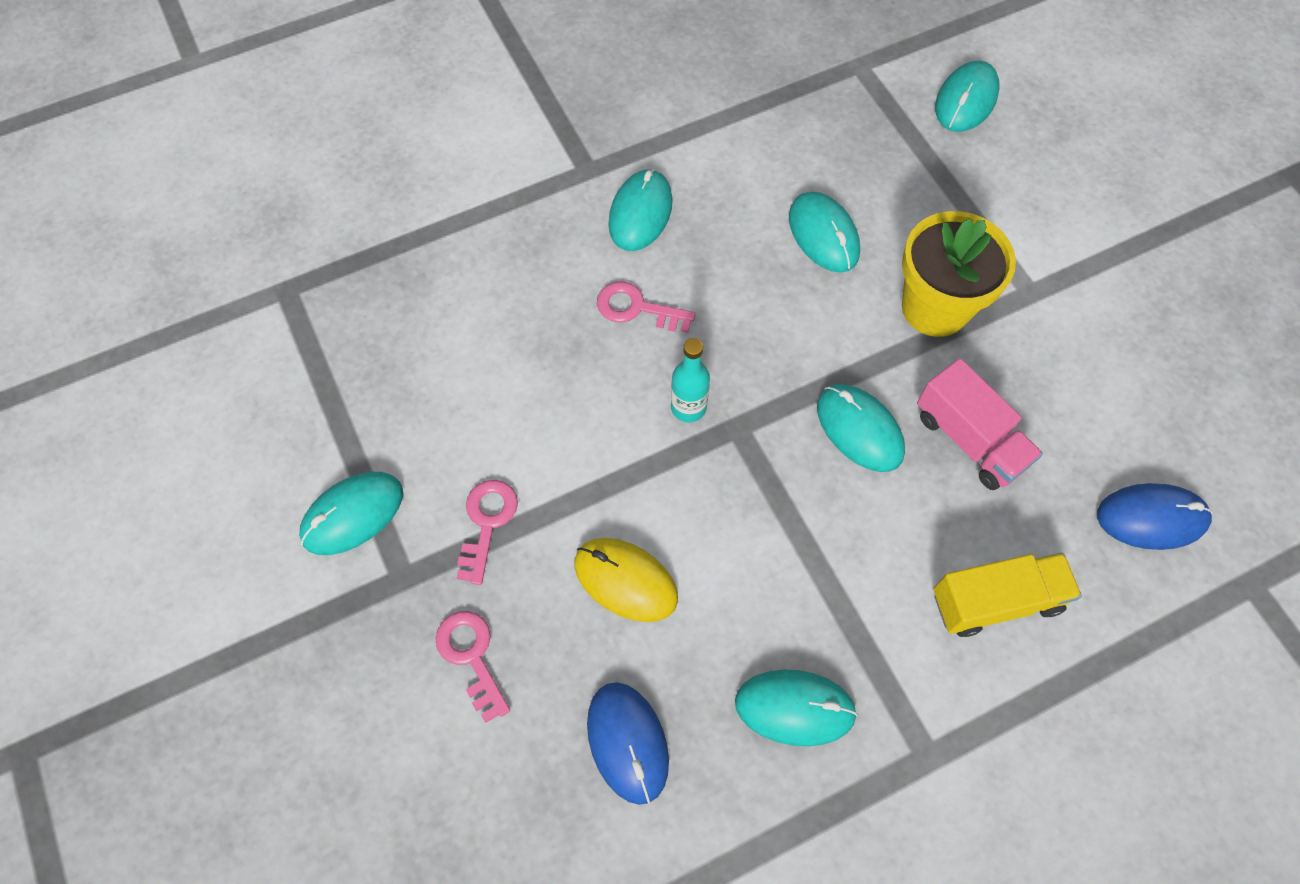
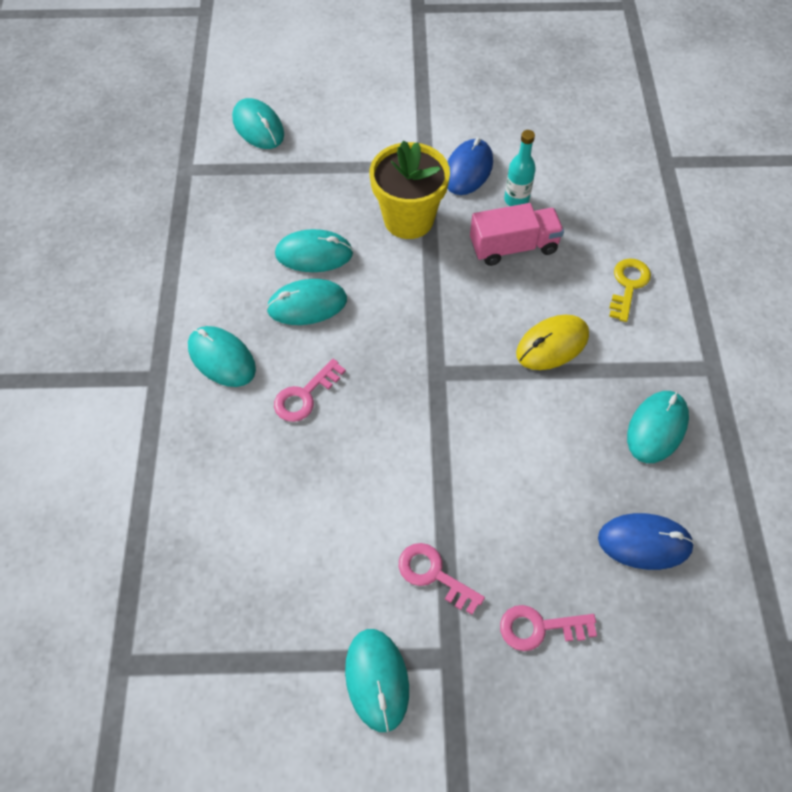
camera: 65 degrees left, 5 degrees down
(625, 580) = (523, 494): yellow mouse -> yellow mouse (552, 344)
(688, 407) = (406, 396): turquoise bottle -> turquoise bottle (516, 200)
(859, 429) = (476, 302): turquoise mouse -> turquoise mouse (307, 305)
(996, 601) = (628, 285): yellow truck -> yellow key
(1151, 518) = (607, 185): blue mouse -> blue mouse (468, 170)

